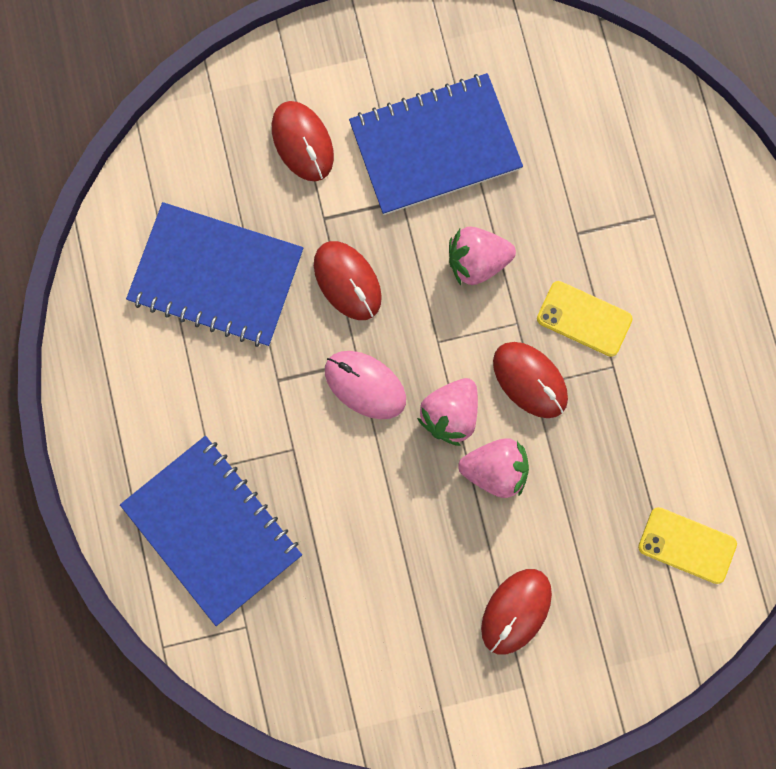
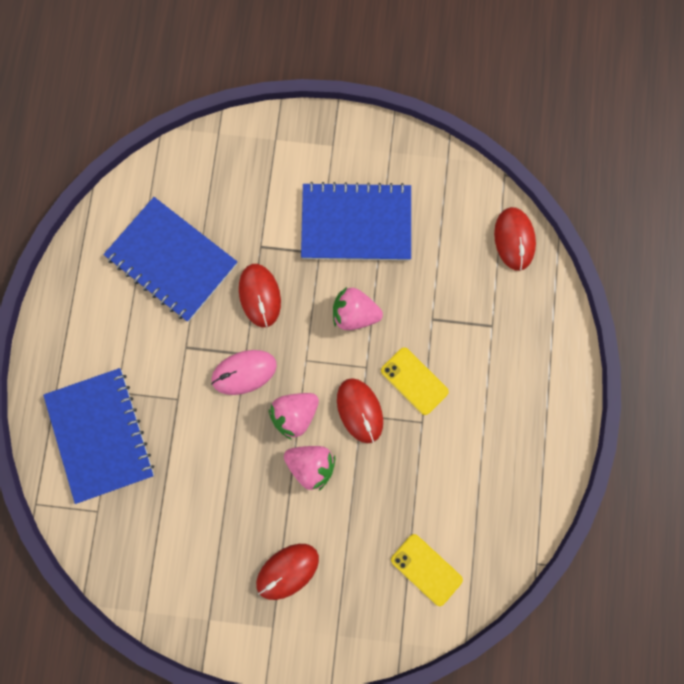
camera: 20 degrees right, 0 degrees up
(302, 142) = (266, 189): red mouse -> red mouse (514, 239)
(365, 385) = (244, 372): pink mouse -> pink mouse turned 75 degrees counterclockwise

